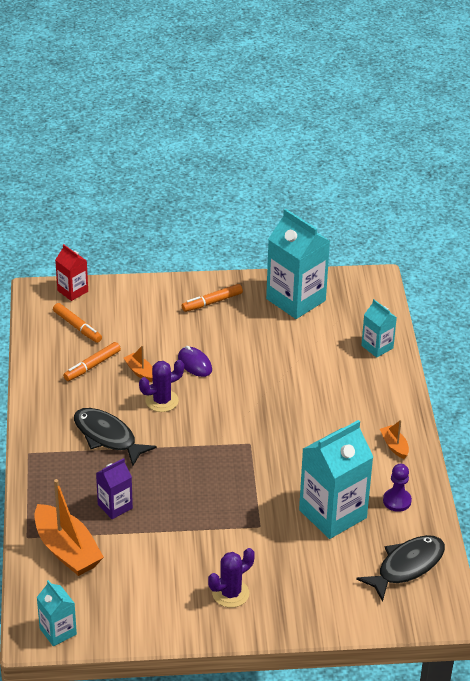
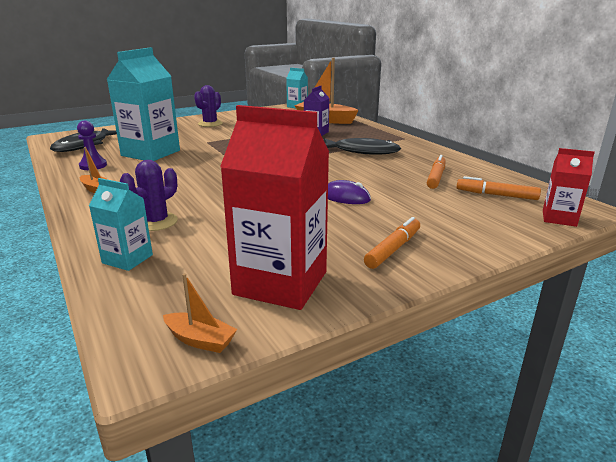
camera: 155 degrees right, 15 degrees down
(140, 371) = (389, 182): orange boat -> orange boat (200, 340)
(162, 401) = (345, 172): purple cactus -> purple cactus (156, 222)
(296, 300) = (280, 283): turquoise carton -> red carton

